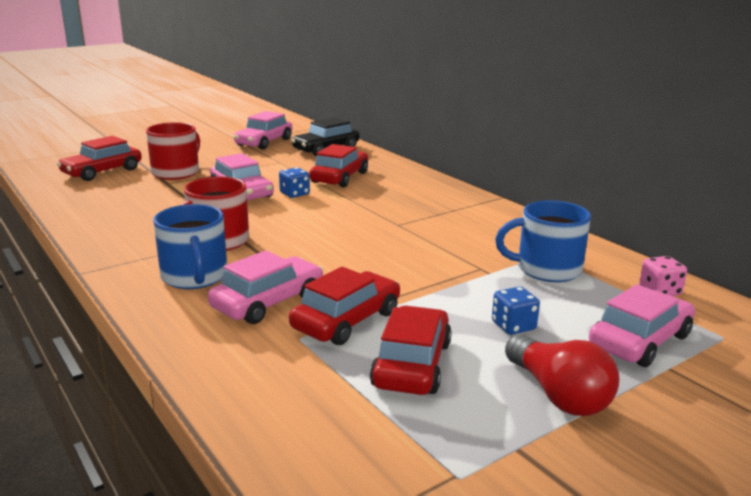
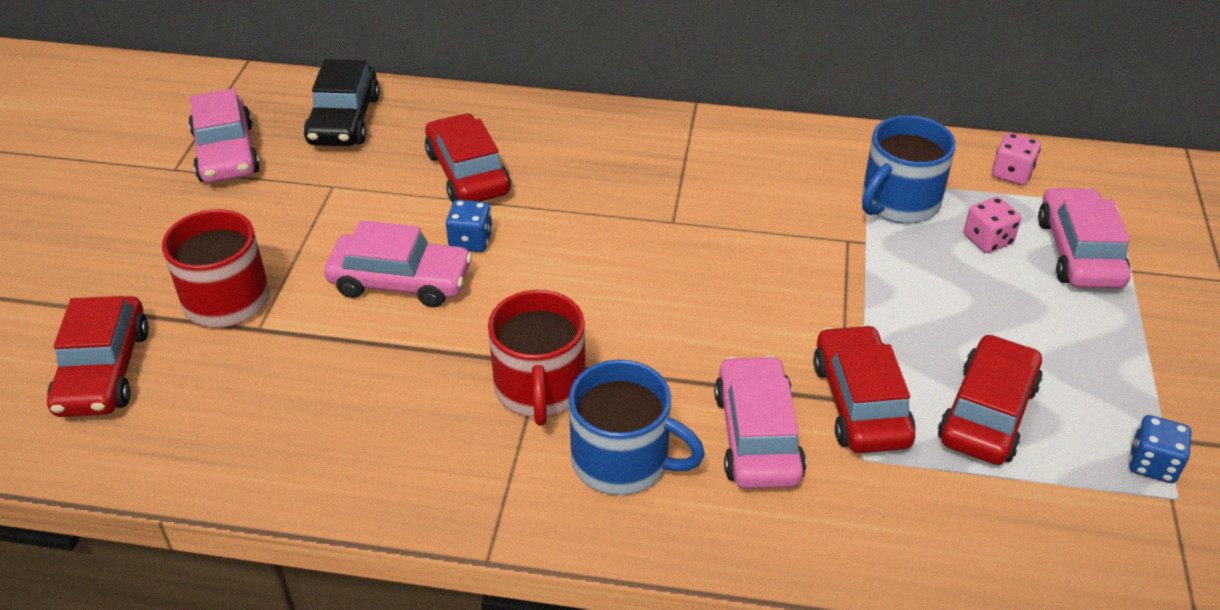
camera: 45 degrees left, 20 degrees up
(412, 364) = (987, 413): red car -> red car turned 60 degrees clockwise
(513, 326) = (983, 303): blue dice -> blue dice (1152, 464)
(558, 395) = (1115, 360): red light bulb -> none
(577, 306) = (987, 240): none -> pink dice

